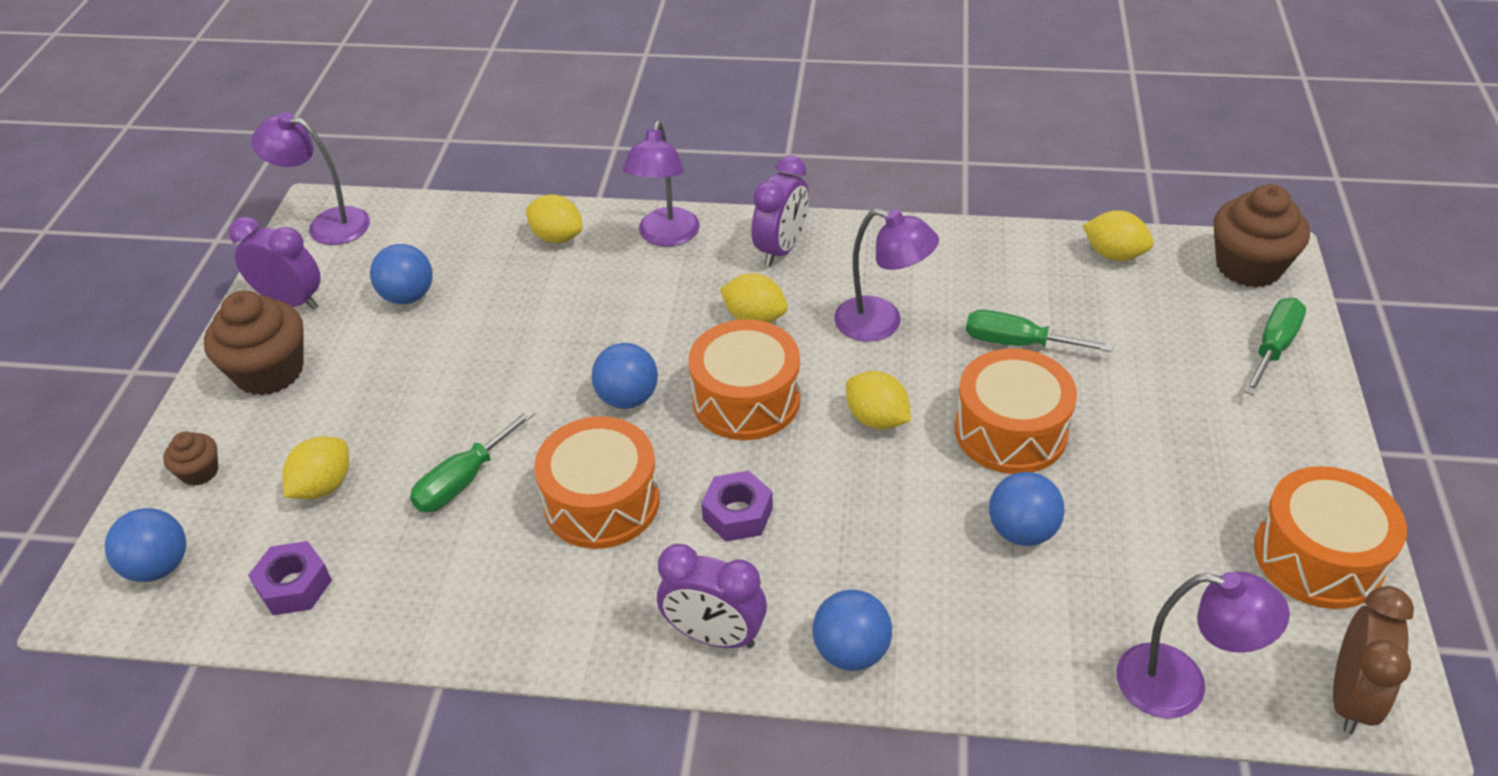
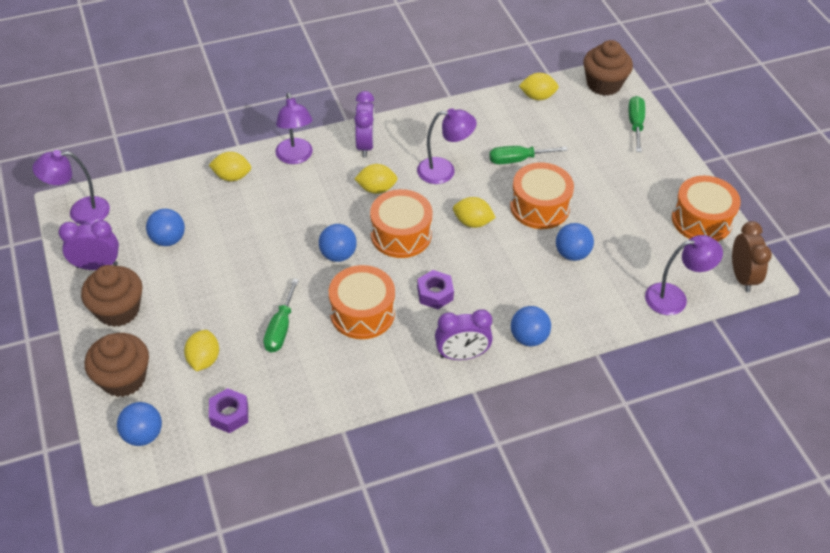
camera: 30 degrees left, 5 degrees up
(200, 472) = (123, 378): brown cupcake -> brown cupcake, size x1.98

